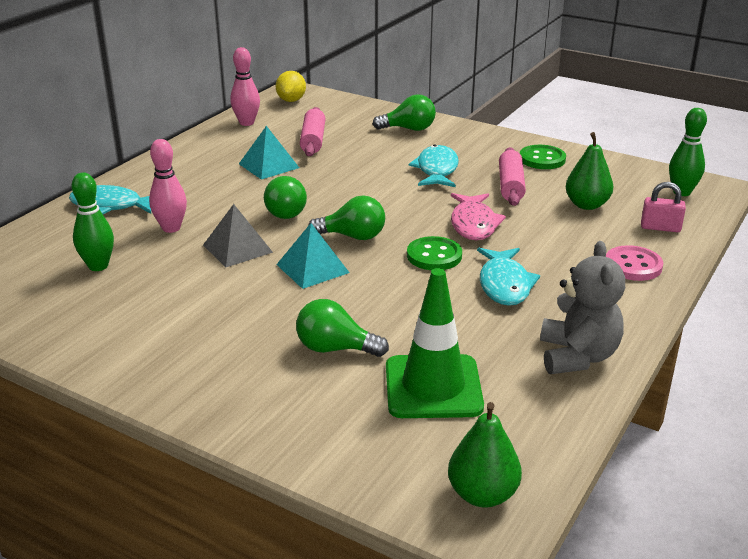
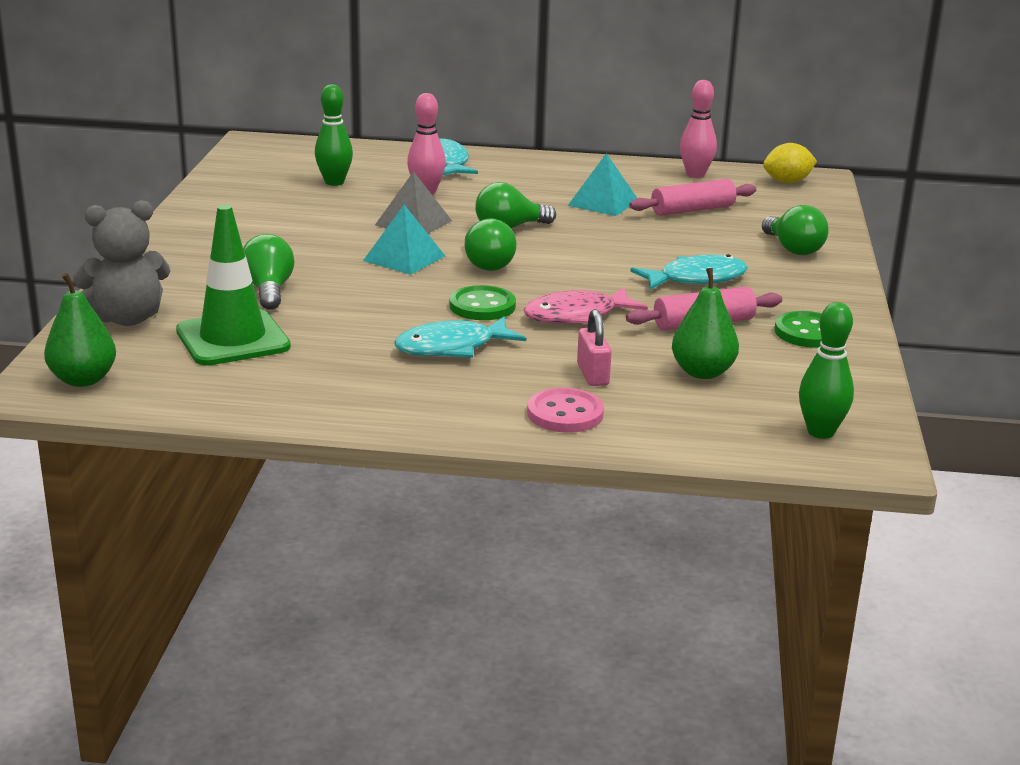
camera: 65 degrees right, 5 degrees down
(577, 356) = (332, 399): grey teddy bear -> grey teddy bear (128, 318)
(660, 228) = (689, 424): pink padlock -> pink padlock (593, 375)

